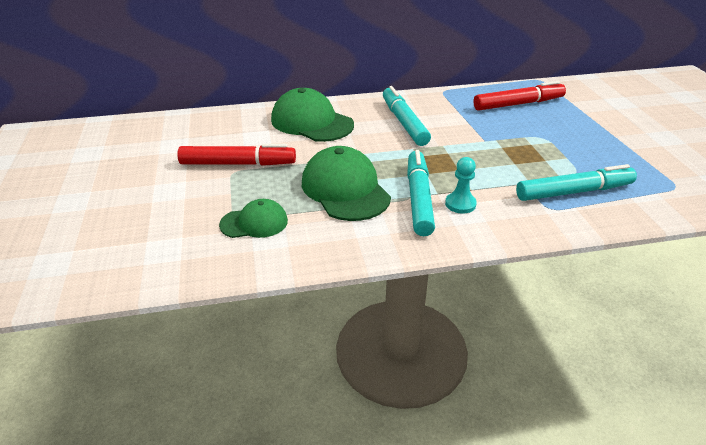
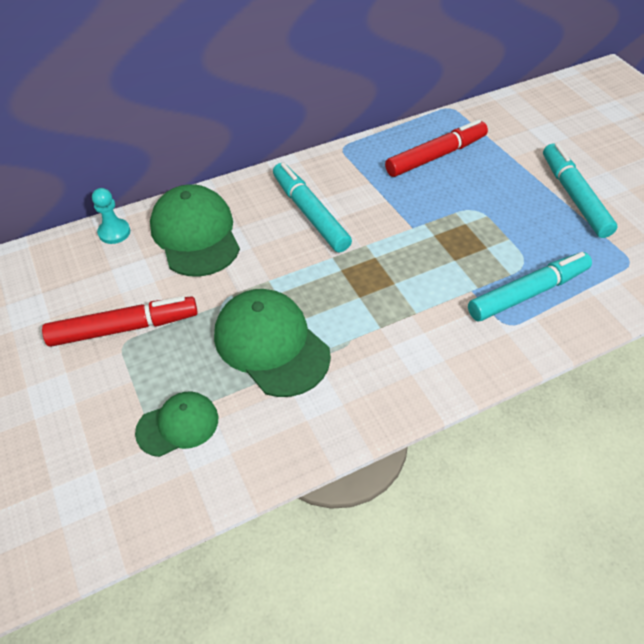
camera: 15 degrees left, 15 degrees up
(311, 122) = (195, 234): green cap -> green cap turned 45 degrees clockwise
(418, 199) = (361, 341): turquoise marker -> turquoise marker (574, 196)
(460, 204) = (410, 339): turquoise pawn -> turquoise pawn (114, 232)

